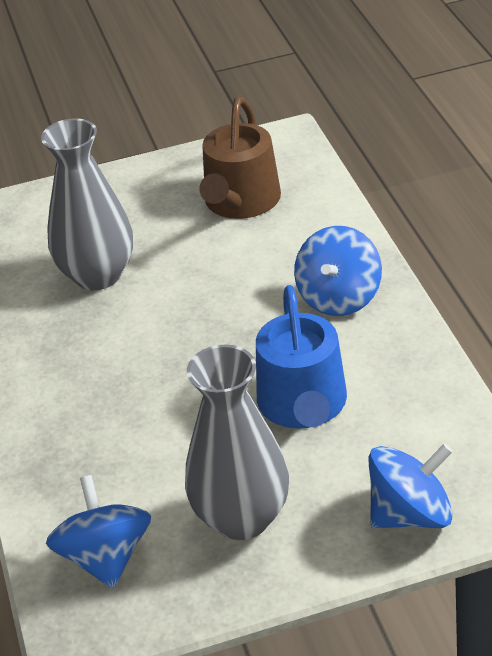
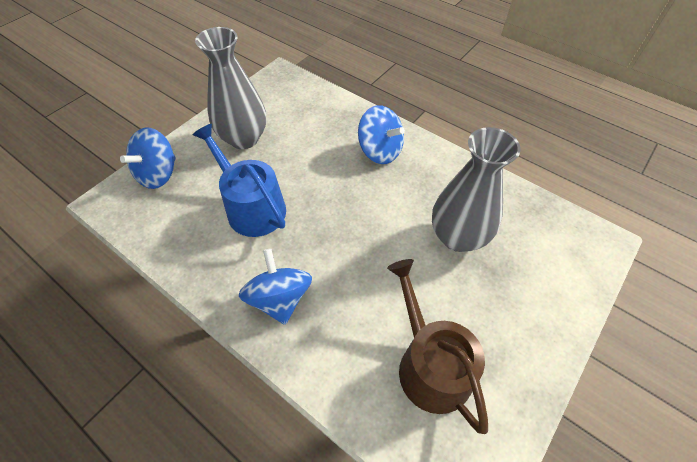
camera: 140 degrees right, 15 degrees up
(105, 557) = (293, 100): blue spinning top -> blue spinning top (380, 151)

